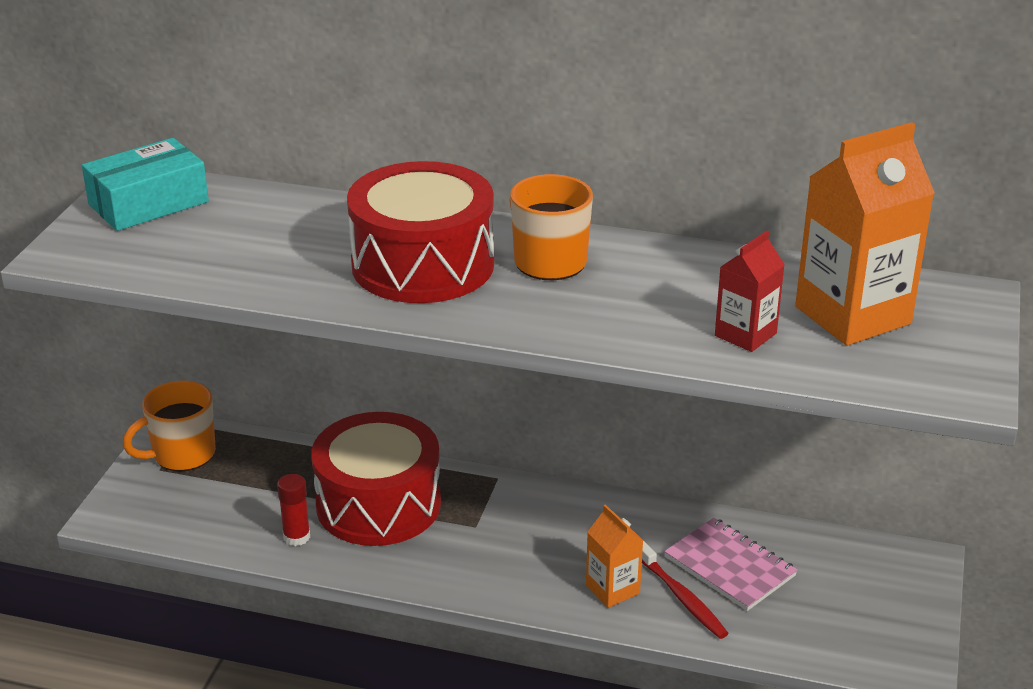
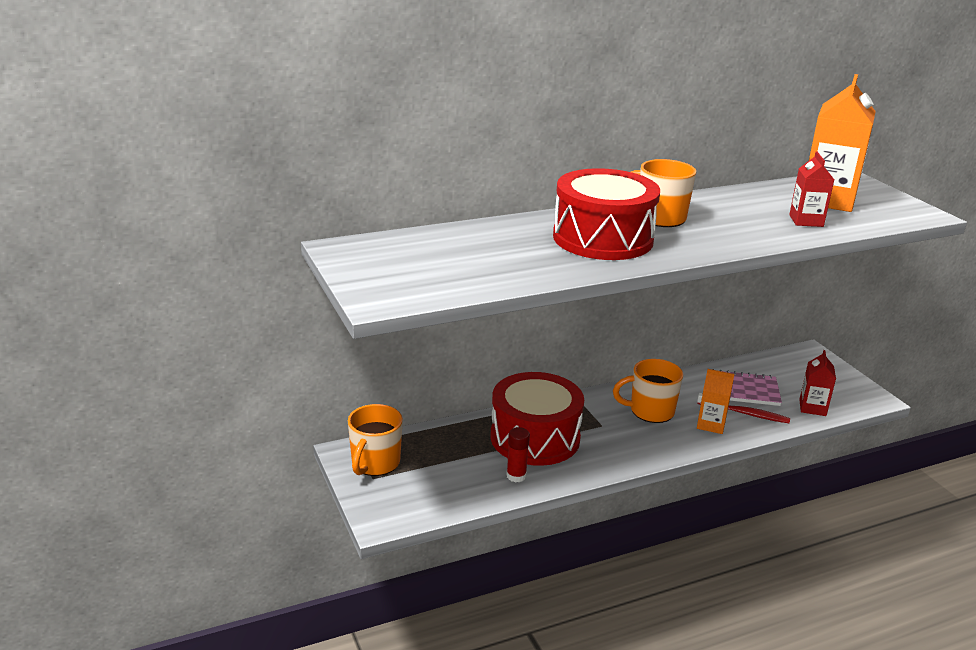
camera: 40 degrees left, 5 degrees down
(148, 203) = (376, 257): turquoise box -> none
(561, 537) = (650, 411): none -> orange mug
(793, 635) = (812, 407): none -> red carton

